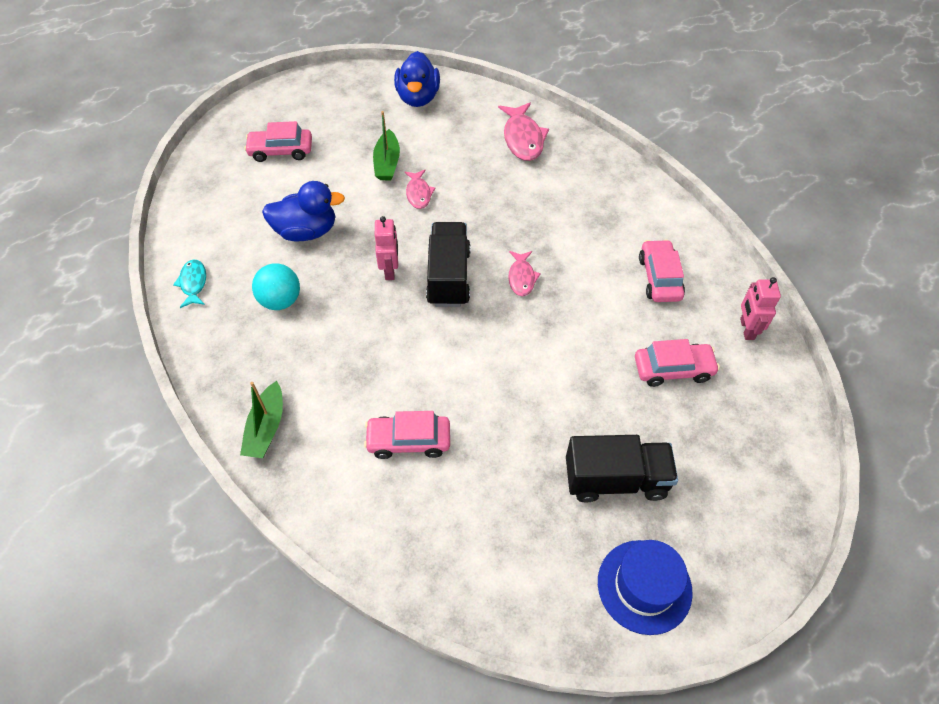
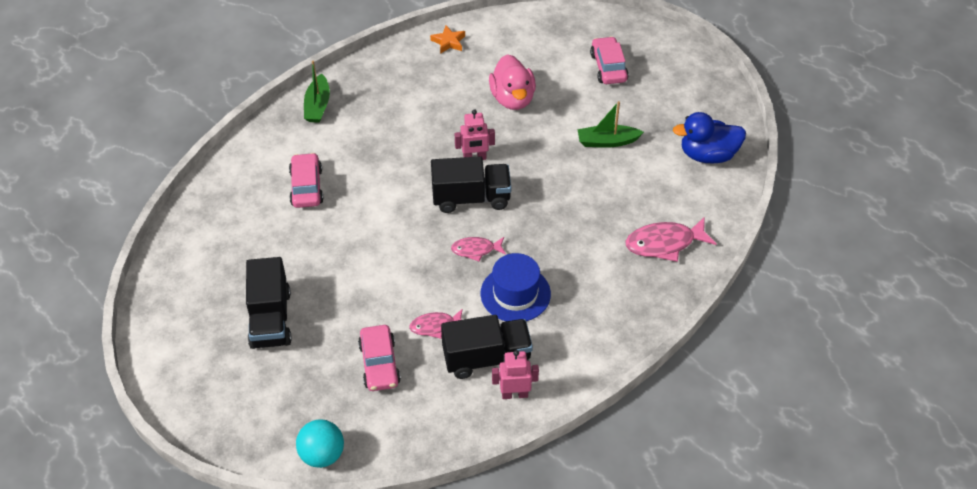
camera: 85 degrees right, 5 degrees down
(193, 283) = (448, 42): turquoise fish -> orange star
(266, 428) = (317, 106): green boat -> green boat turned 90 degrees counterclockwise
(280, 301) = (435, 94): turquoise ball -> turquoise ball (322, 455)
(306, 231) = (512, 98): blue duck -> pink duck
(418, 193) = (570, 168): pink fish -> pink fish (435, 326)
(644, 586) = (181, 336): blue hat -> blue hat (515, 293)
(659, 278) = (486, 358): pink car -> black truck
(746, 329) = (429, 428): pink robot -> pink robot (514, 394)

